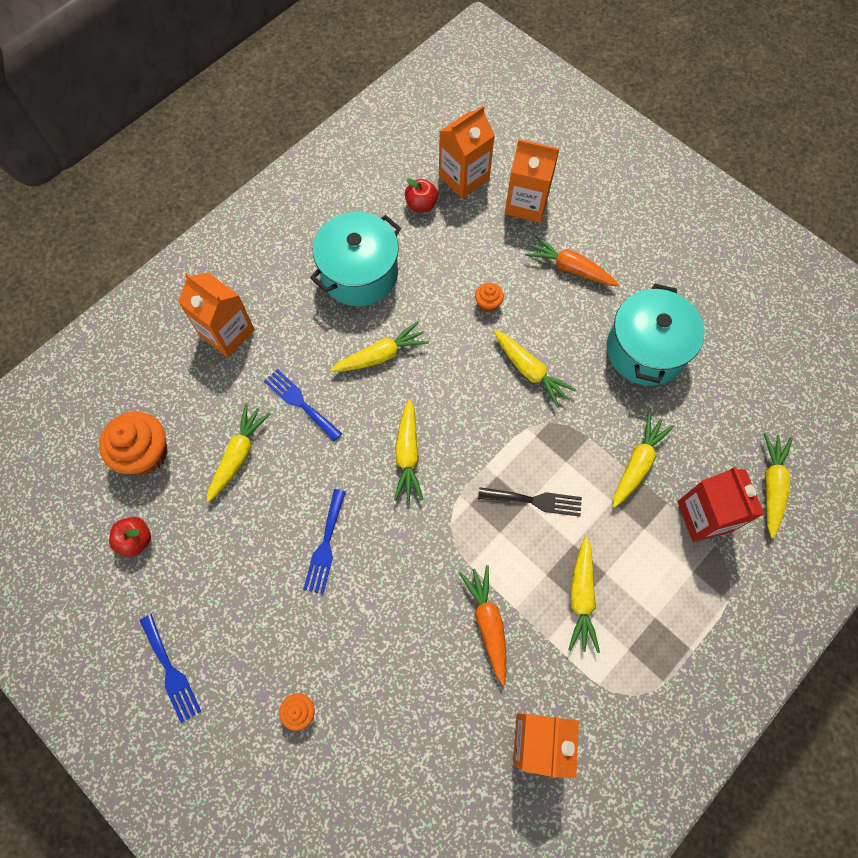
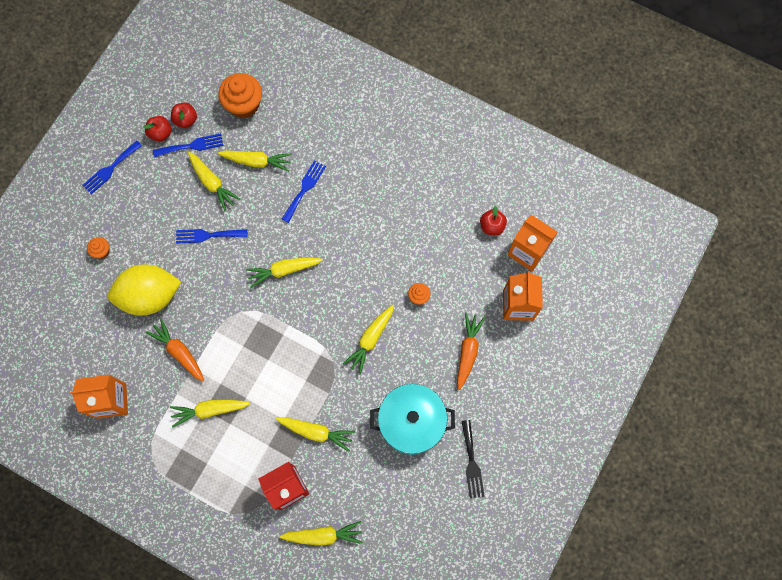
camera: 75 degrees right, 5 degrees up
(142, 581) = (161, 133): none -> red apple
(180, 540) = (192, 146): none -> blue fork
(227, 333) = (344, 124): orange carton -> none
(359, 274) = (417, 198): turquoise pot -> none
(381, 355) = (355, 232): yellow carrot -> yellow carrot (212, 183)
(393, 649) = (150, 296): none -> yellow lemon
(488, 623) = (179, 352): orange carrot -> orange carrot turned 105 degrees counterclockwise
(535, 501) = (271, 365): black fork -> black fork (471, 463)

